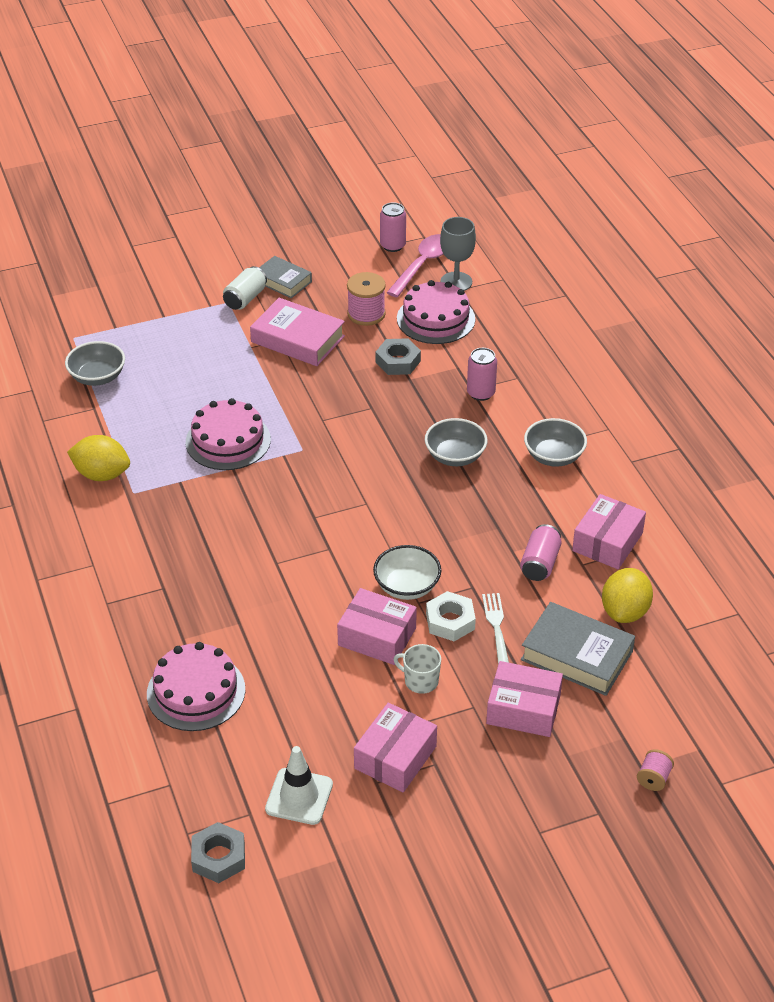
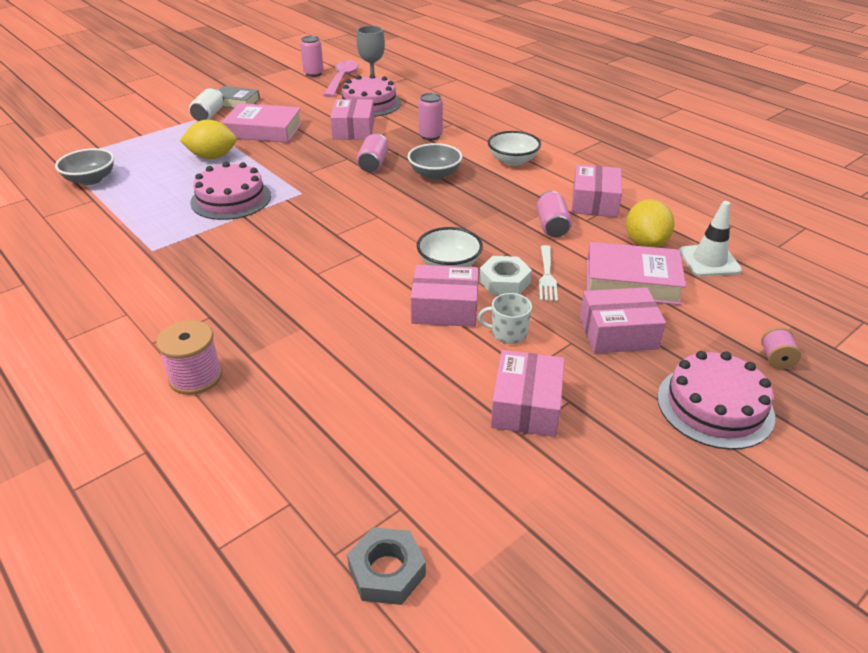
camera: 20 degrees left, 5 degrees down
(102, 474) = (115, 243): yellow lemon -> yellow lemon (212, 157)
(196, 691) = (282, 399): pink cake -> pink cake (715, 406)
(299, 796) = (447, 473): white traffic cone -> white traffic cone (709, 261)
(366, 314) = (313, 109): pink spool -> pink spool (195, 377)
(395, 424) = (373, 164): none -> pink can
(398, 361) = (353, 130): grey nut -> pink box
(496, 625) = (547, 276): white fork -> white fork turned 150 degrees counterclockwise
(553, 456) = (513, 160): grey bowl -> white bowl
(576, 655) = (631, 281): grey book -> pink book

